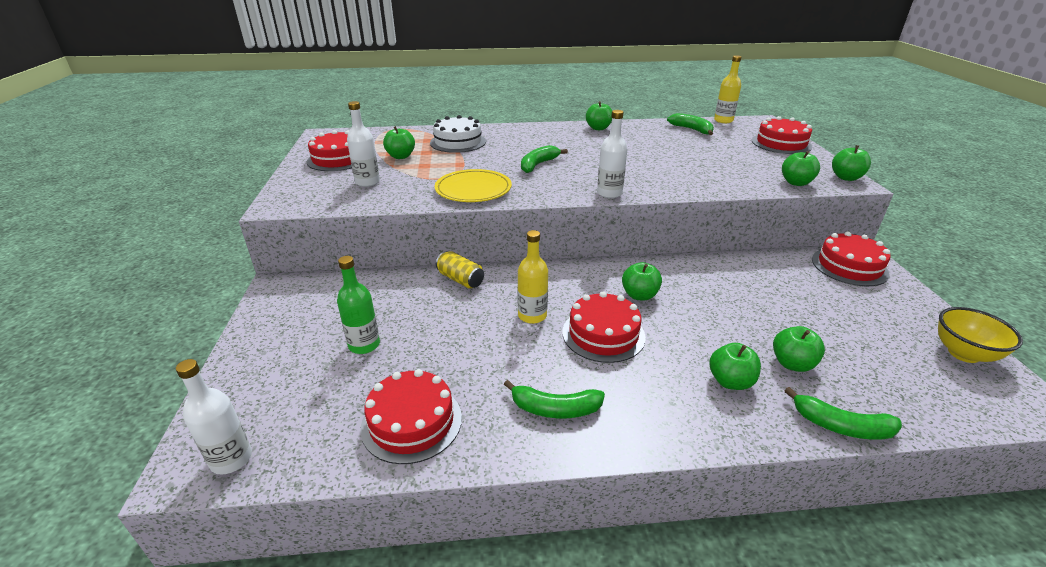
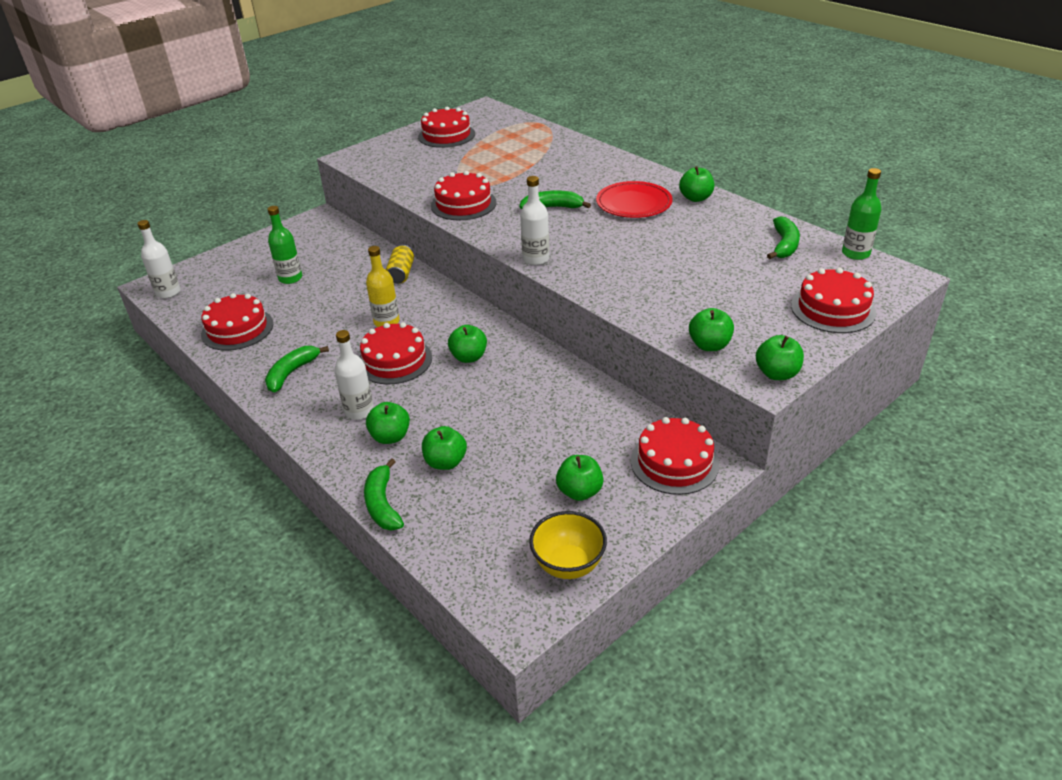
camera: 55 degrees right, 5 degrees up
(367, 182) = (422, 164): white bottle -> white bottle (359, 411)
(401, 156) = (485, 152): green apple -> green apple (579, 492)
(458, 142) = (550, 157): white cake -> none
(473, 189) = (463, 204): yellow plate -> red cake
(555, 409) = (292, 373): green banana -> green banana turned 60 degrees clockwise
(576, 143) = (634, 203): none -> red plate
(723, 120) = (855, 253): yellow bottle -> green bottle

